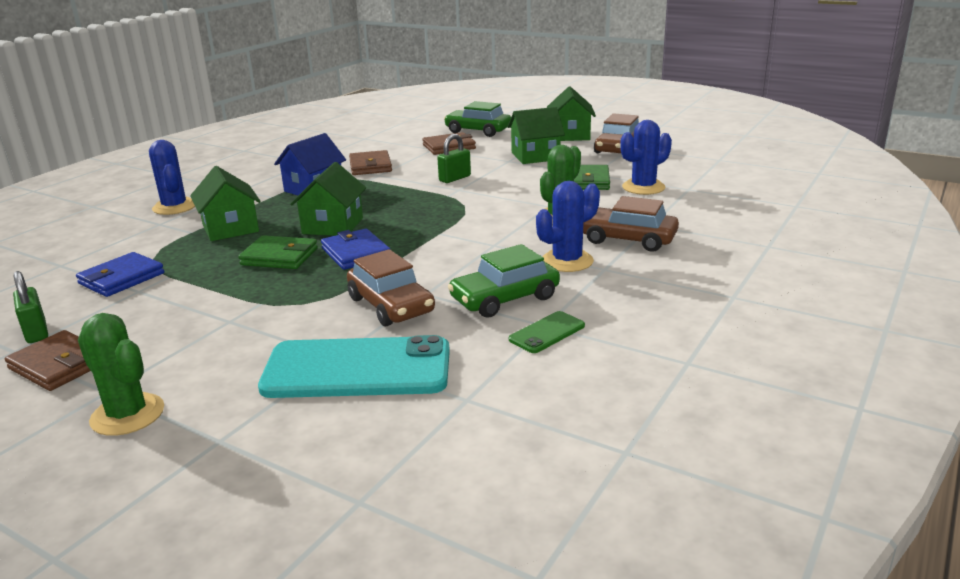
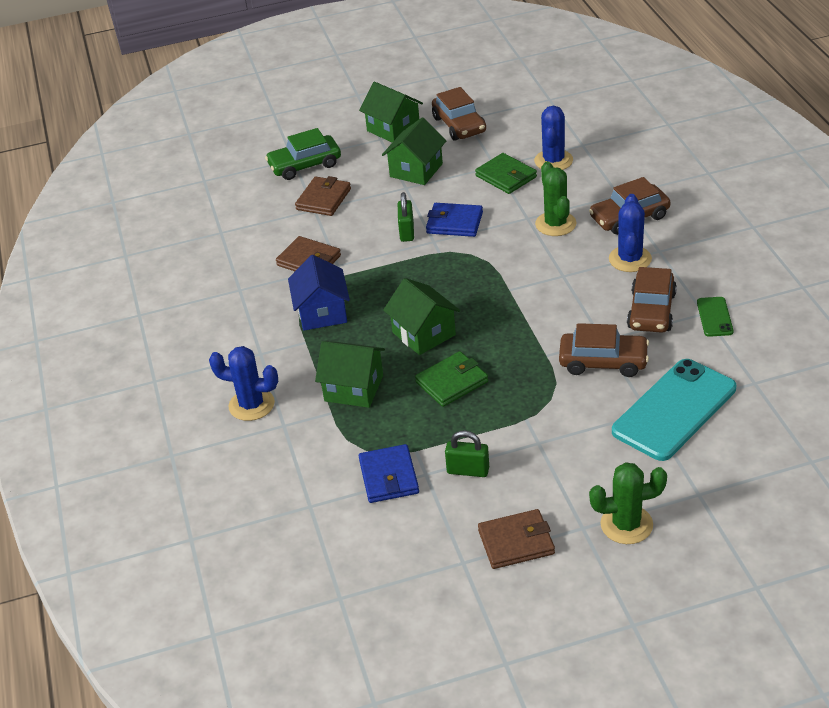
camera: 45 degrees left, 15 degrees up
(36, 332) = (442, 544): green padlock -> green padlock (468, 470)
(355, 253) = (494, 343): blue wallet -> blue wallet (454, 223)
(505, 298) = (651, 311): green car -> brown car

